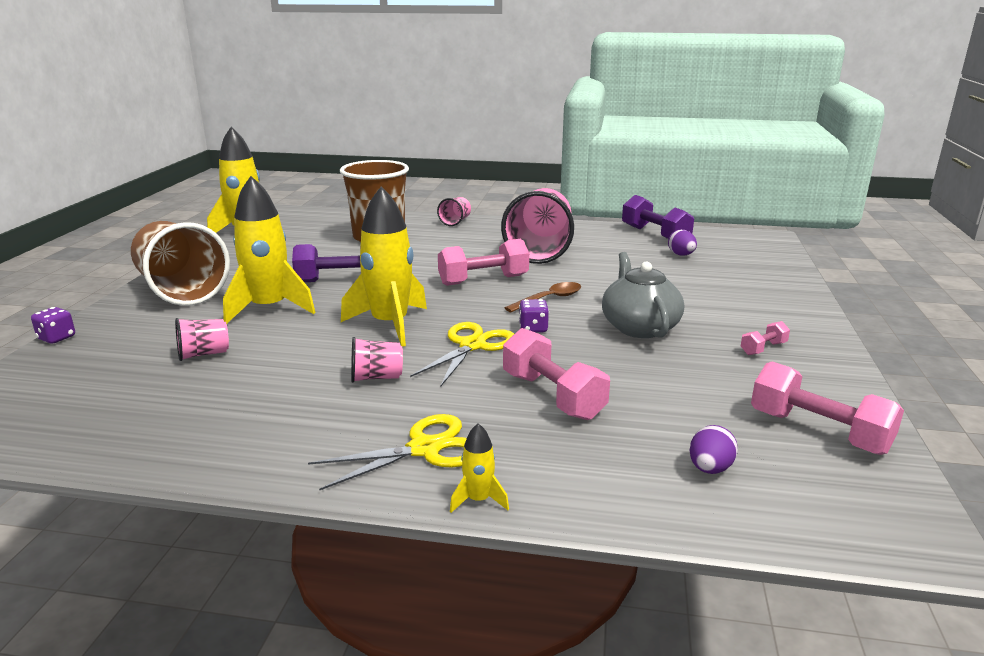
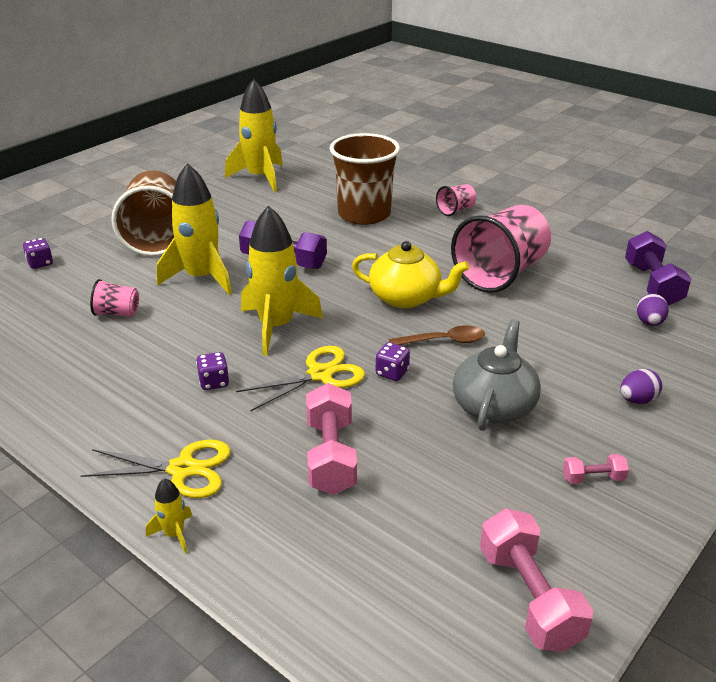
camera: 30 degrees right, 10 degrees up
(376, 377) = (214, 382): pink cup -> purple dice
(483, 280) = (406, 298): pink dumbbell -> yellow teapot
(710, 469) = (380, 589): purple egg -> purple egg (637, 400)

